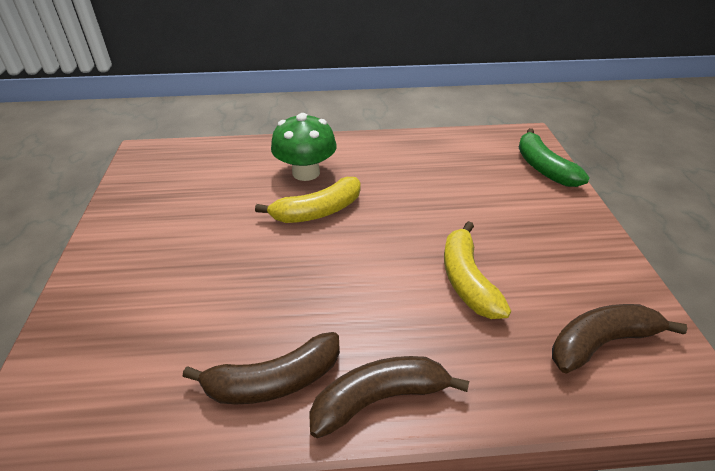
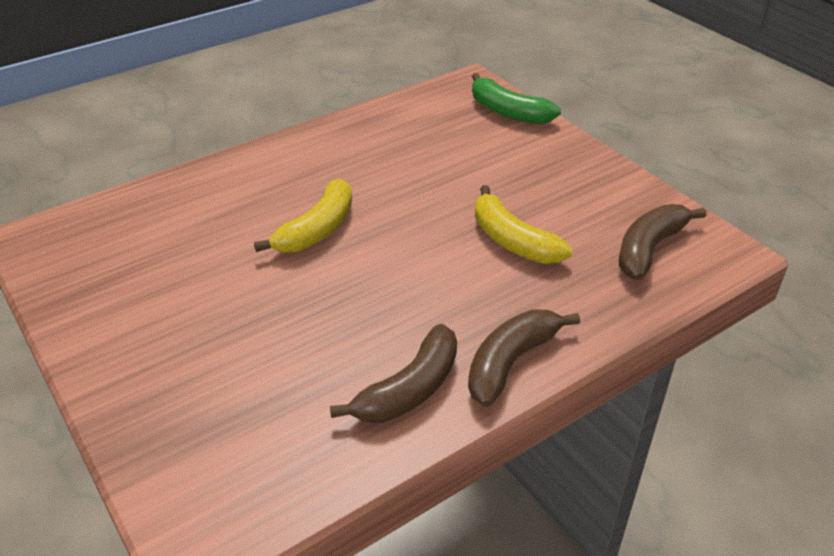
camera: 30 degrees left, 0 degrees up
(306, 172) = (267, 194): green mushroom -> none

